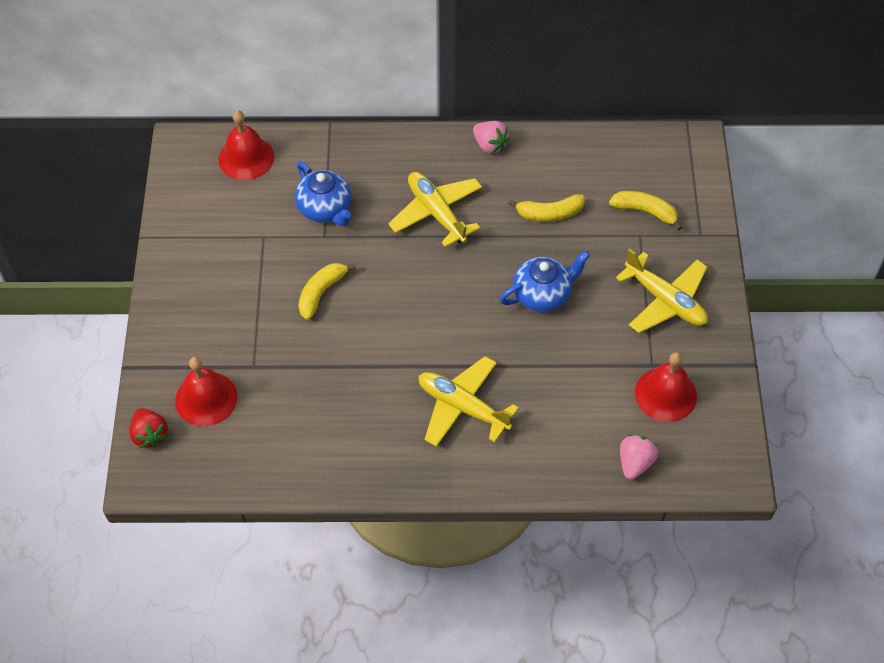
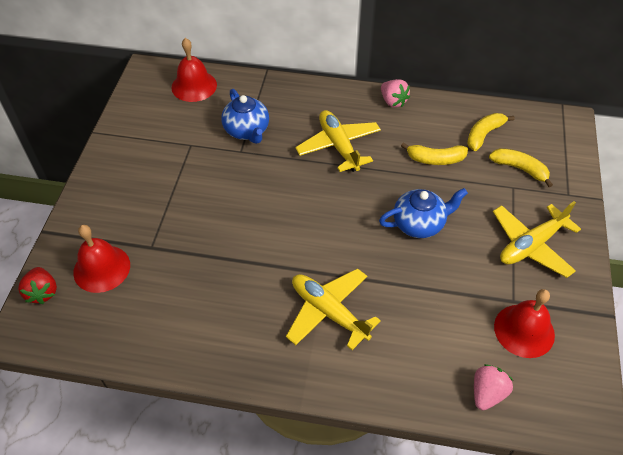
camera: 10 degrees right, 5 degrees down
(321, 292) = (226, 195): yellow banana -> yellow banana (484, 134)
(665, 300) = (531, 245): yellow plane -> yellow plane turned 90 degrees clockwise

